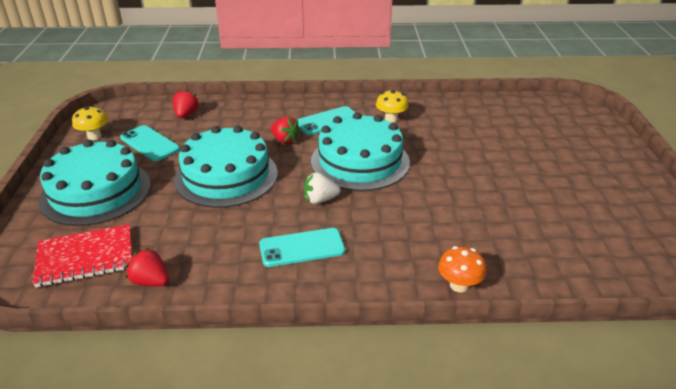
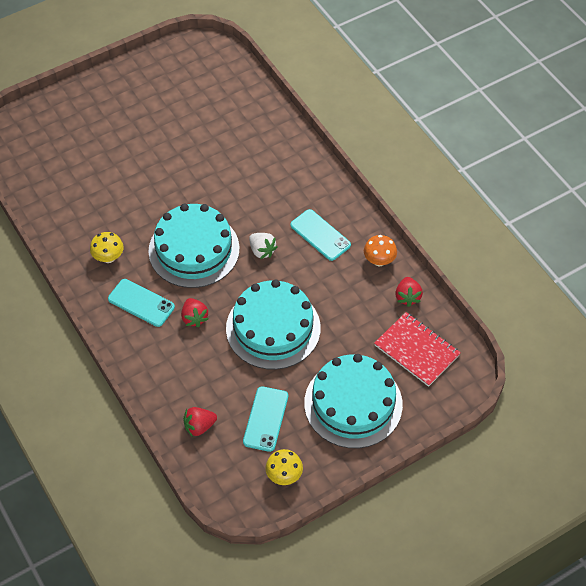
camera: 120 degrees left, 20 degrees up
(285, 140) = (194, 318): red strawberry -> red strawberry turned 150 degrees clockwise
(459, 285) = (298, 144): orange mushroom -> orange mushroom (379, 260)

